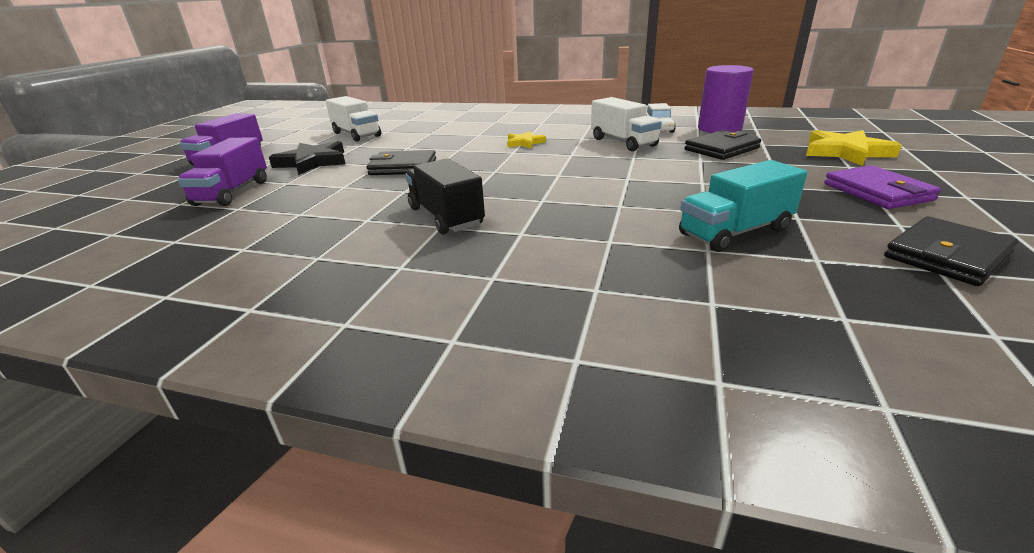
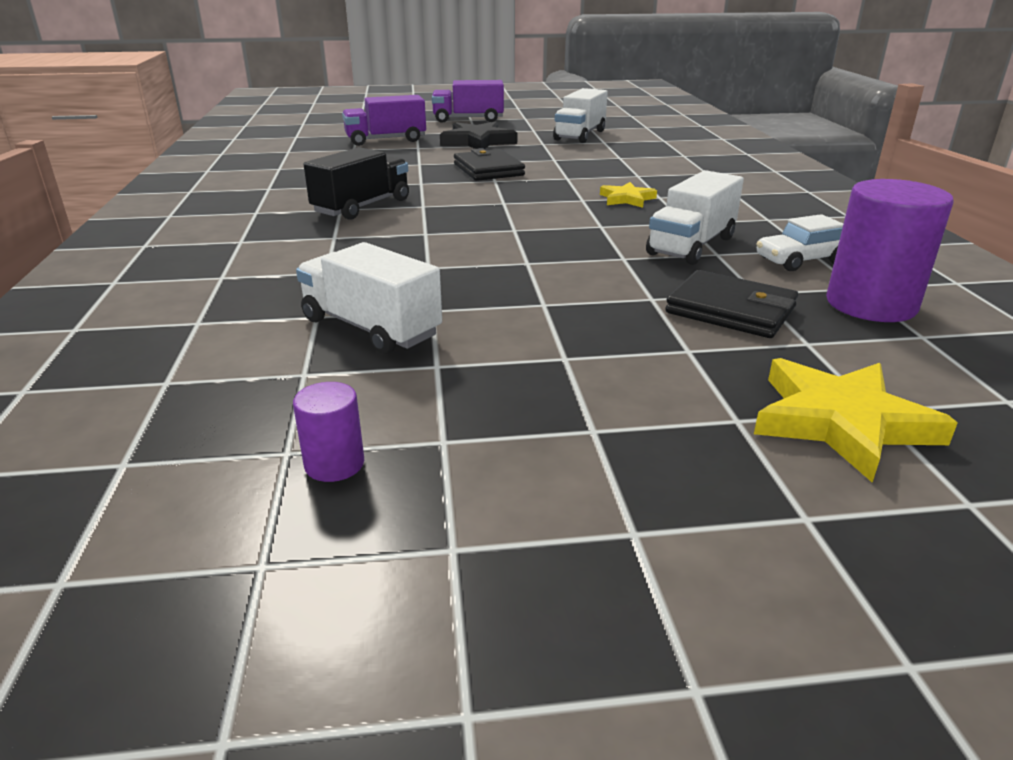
camera: 65 degrees right, 0 degrees up
(735, 232) = (371, 328): turquoise truck -> white truck
(877, 192) = (594, 435): purple wallet -> none
(946, 255) = (334, 464): black wallet -> purple cylinder

